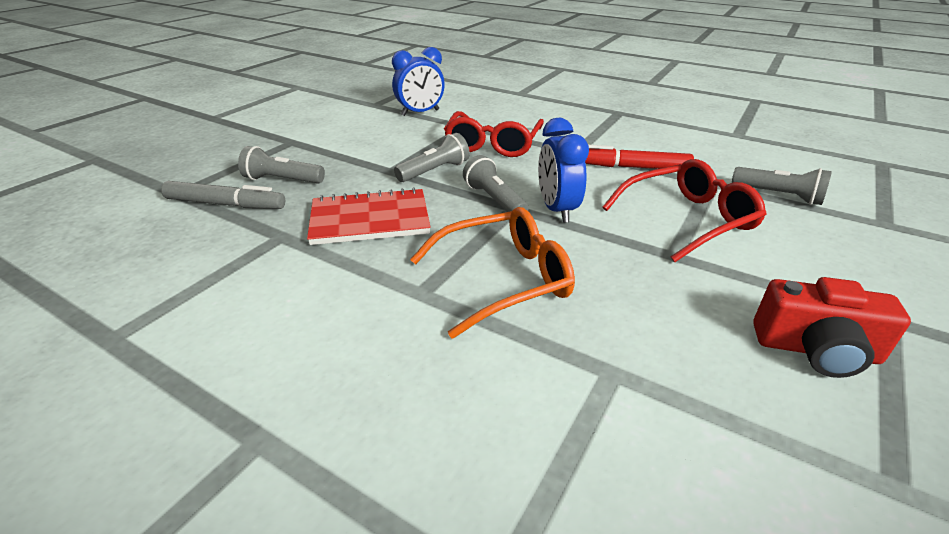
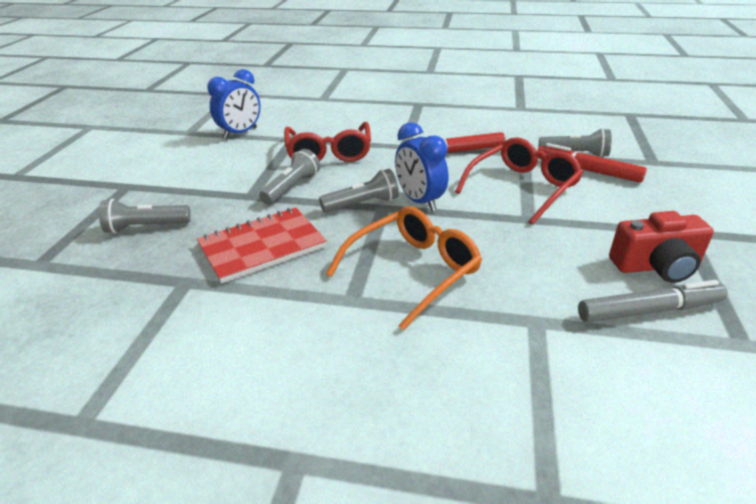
camera: 20 degrees left, 0 degrees up
(226, 204) = (102, 264): grey marker -> grey marker (649, 310)
(494, 200) = (362, 204): grey flashlight -> grey flashlight turned 120 degrees clockwise
(784, 217) = (587, 170): none -> red marker

